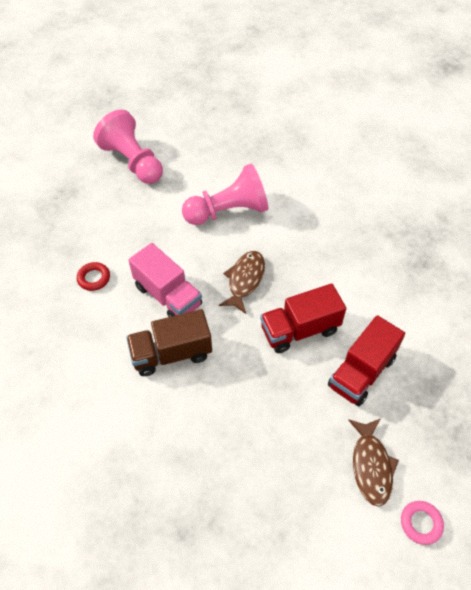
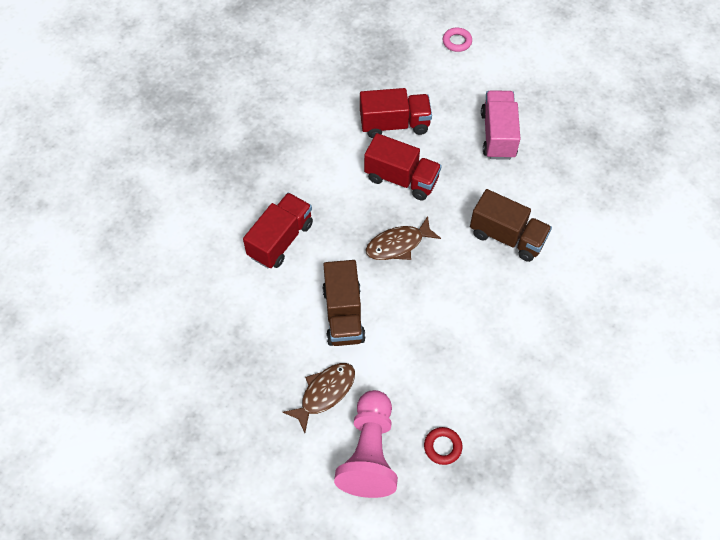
camera: 135 degrees left, 5 degrees up
(94, 278) = (514, 348): red ring -> red ring (442, 447)
(168, 296) = (468, 282): pink truck -> pink truck (498, 135)
(228, 211) = (343, 314): pink pawn -> brown truck
(323, 220) = (280, 240): none -> red truck
(371, 466) = (451, 81): brown fish -> brown fish (324, 393)

